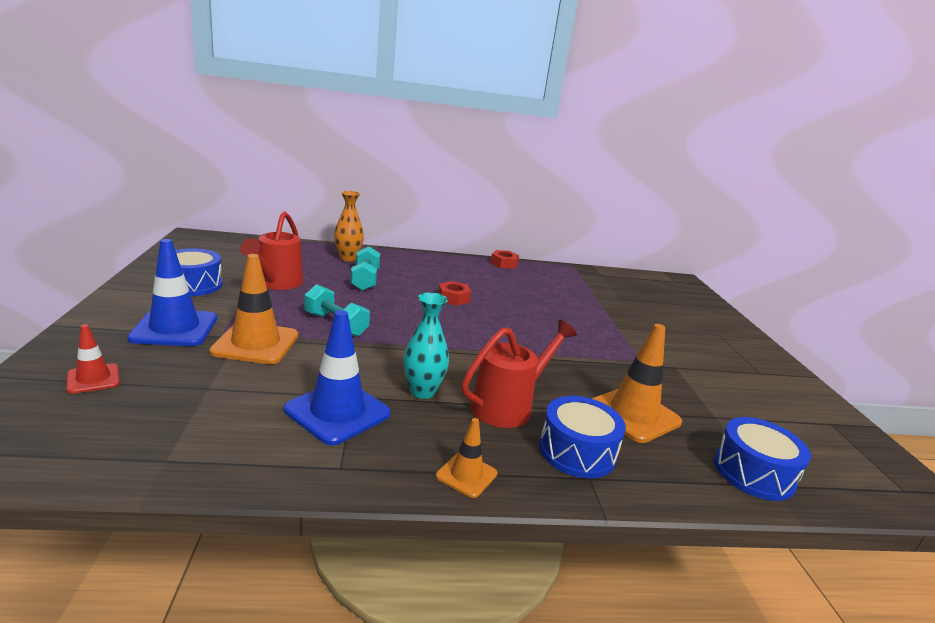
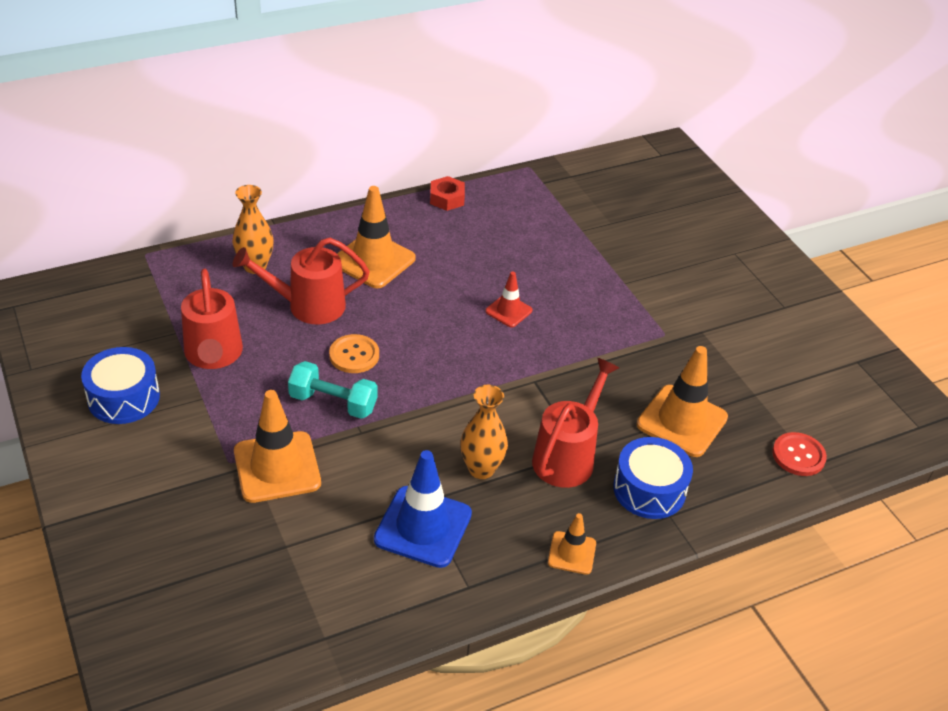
camera: 20 degrees left, 20 degrees up
(93, 379) = (172, 578): red traffic cone -> red traffic cone (508, 311)
(174, 328) = (176, 479): blue traffic cone -> none
(365, 280) = (307, 306): turquoise dumbbell -> red watering can
(375, 308) = (354, 355): none -> orange button
(422, 391) = (481, 469): turquoise vase -> orange vase
(430, 274) = (373, 260): none -> orange traffic cone
(453, 298) = (427, 300): red nut -> none
(753, 473) = (798, 455): blue drum -> red button

